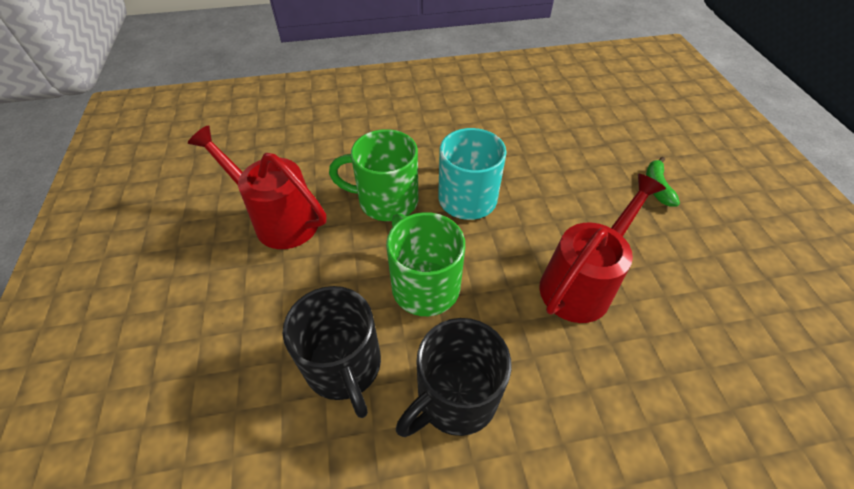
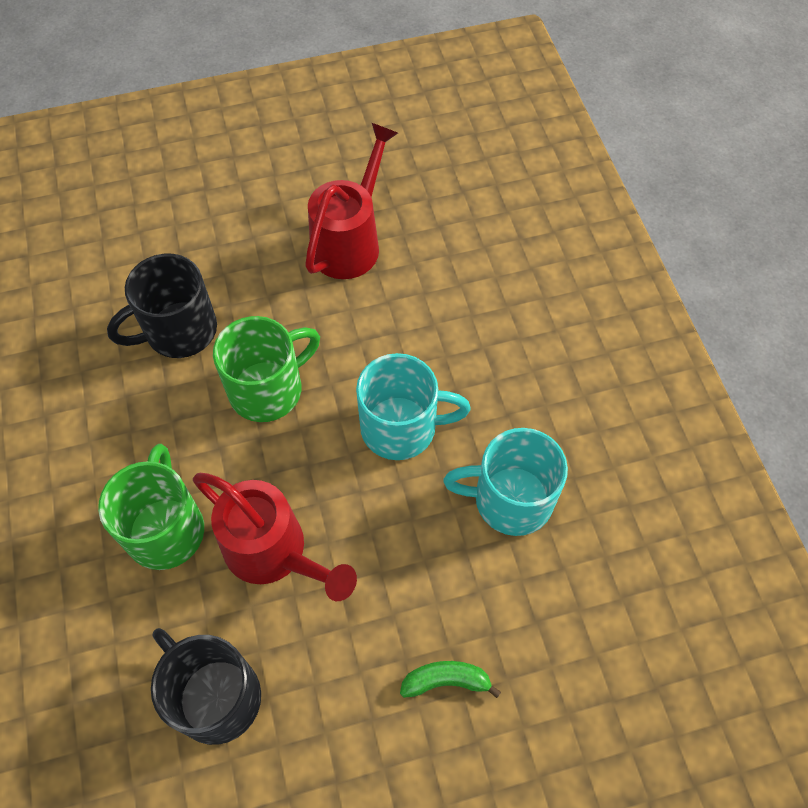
camera: 85 degrees right, 10 degrees up
(386, 200) = (387, 339): green mug -> green mug (166, 528)
(455, 397) = (145, 424): black mug -> black mug (215, 696)
(524, 146) = (510, 499): none -> turquoise mug

